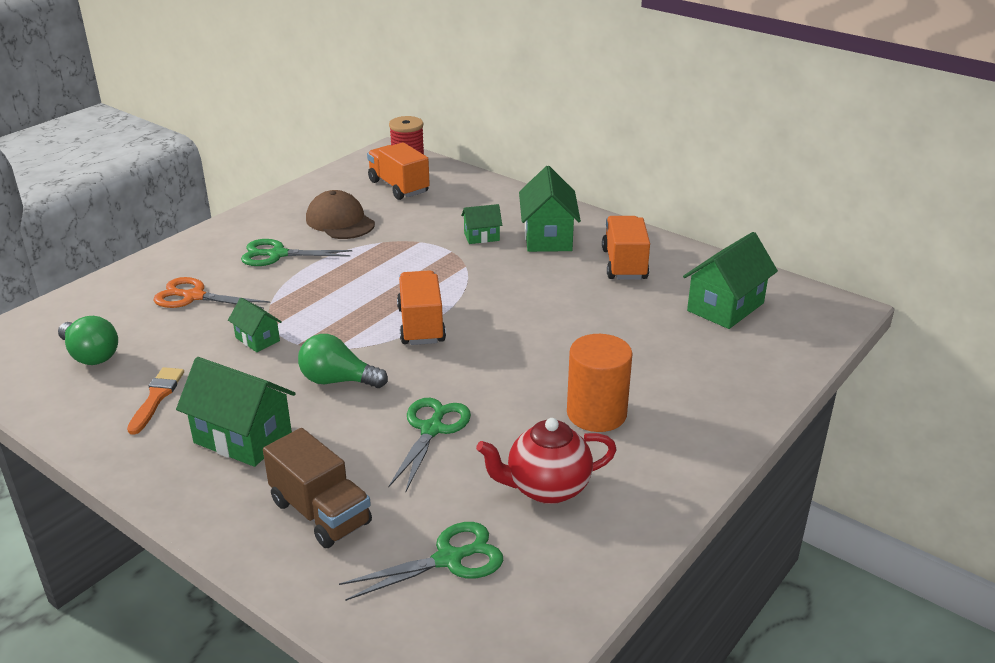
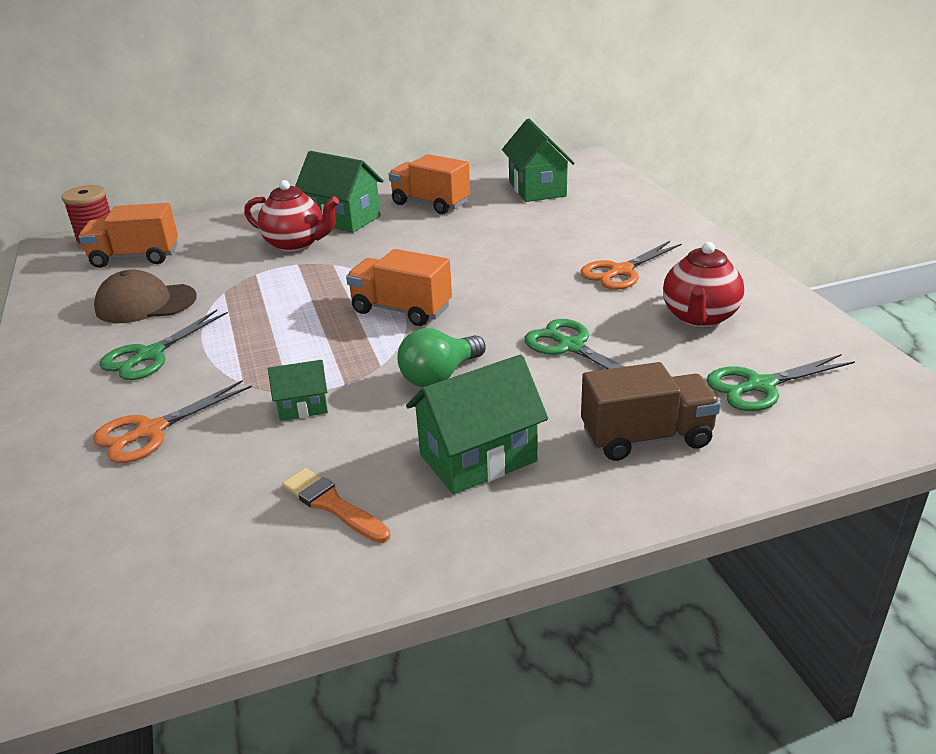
camera: 55 degrees left, 0 degrees up
(91, 355) = (169, 544): green light bulb -> none
(449, 559) = (760, 386): green scissors -> green scissors turned 120 degrees counterclockwise
(481, 237) = (296, 244): green house -> red teapot
(596, 414) = (621, 271): orange cylinder -> orange scissors

